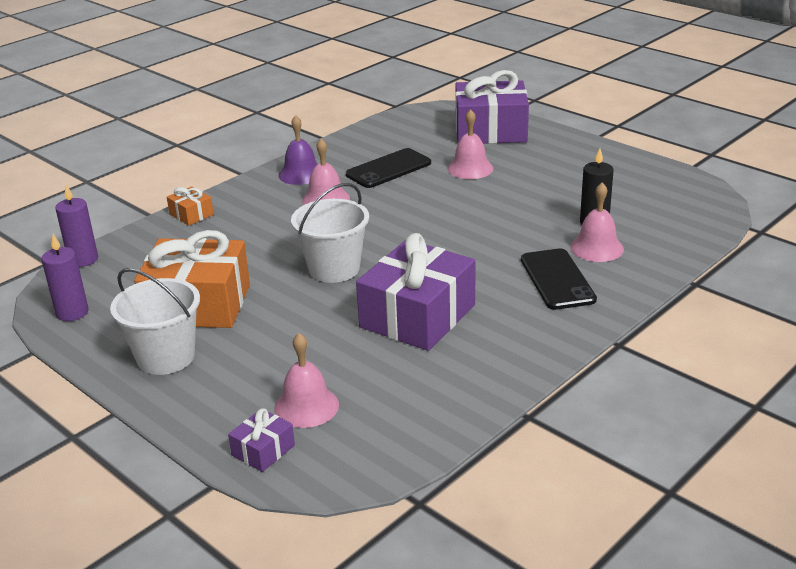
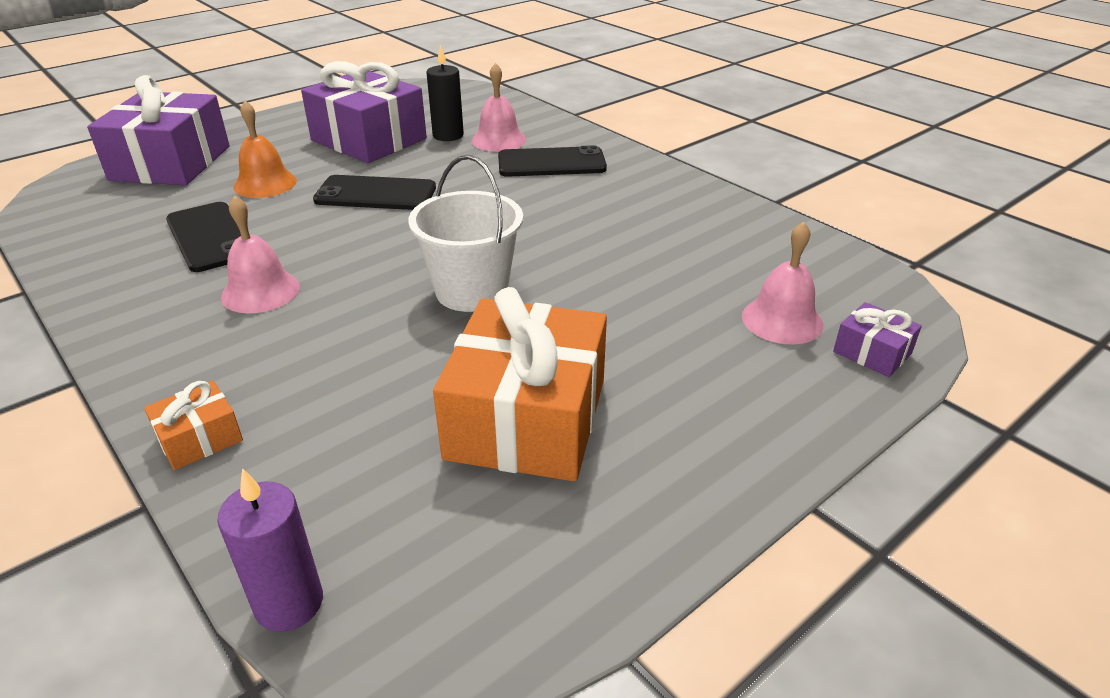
camera: 85 degrees left, 5 degrees up
(72, 313) = (508, 596): purple candle -> none
(166, 357) = (672, 448): white bucket -> none
(301, 174) = (150, 312): purple bell -> none
(417, 316) = (602, 240): purple gift -> purple gift (369, 139)
(467, 211) = (375, 194): none -> black phone
(470, 168) = (265, 183): pink bell -> orange bell

